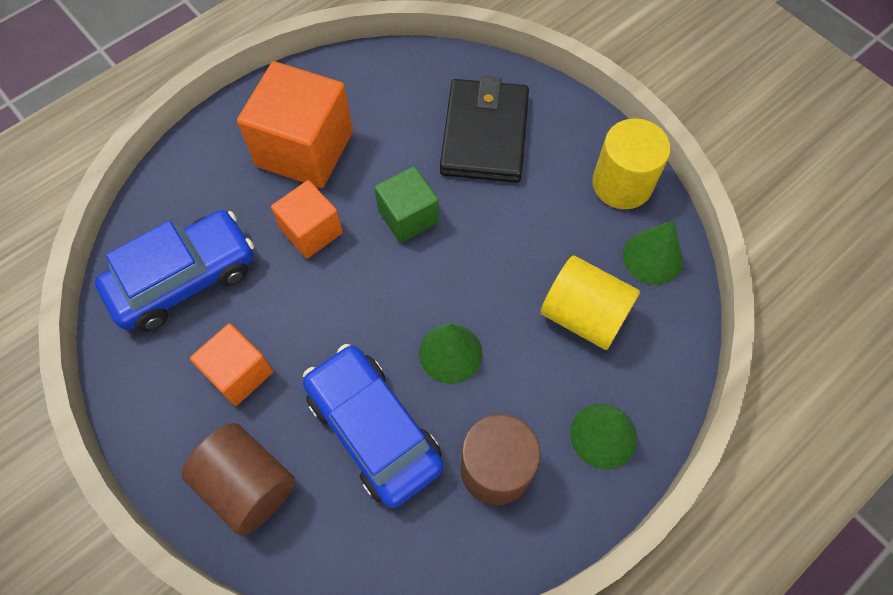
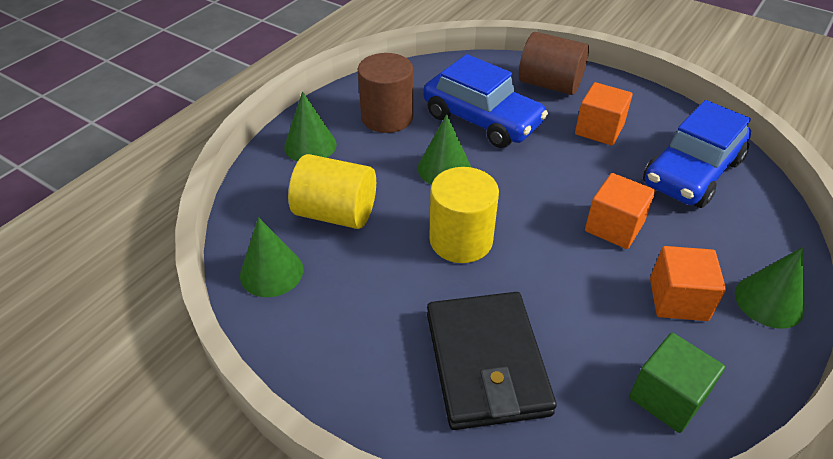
camera: 165 degrees right, 20 degrees down
(233, 131) = (769, 301): none -> green cone
(305, 149) = (678, 299): orange cube -> orange cube, size x0.58
(408, 216) = (530, 257): green cube -> green cube (667, 397)
(622, 184) = (308, 340): yellow cylinder -> yellow cylinder (461, 240)

